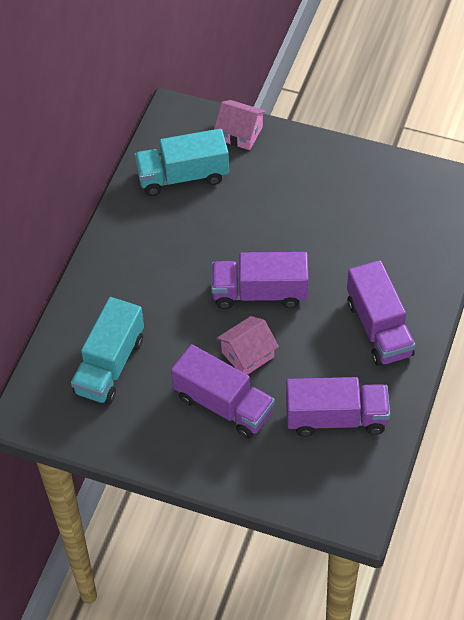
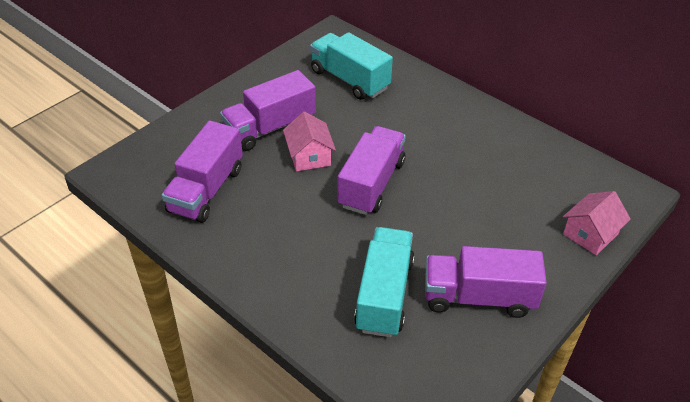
camera: 110 degrees right, 10 degrees down
(183, 176) = (542, 174): turquoise truck -> turquoise truck (384, 295)
(379, 328) = (279, 255): purple truck -> purple truck (478, 297)

